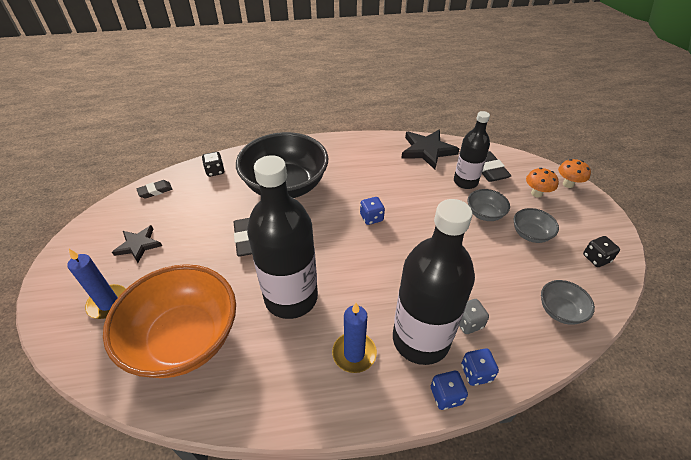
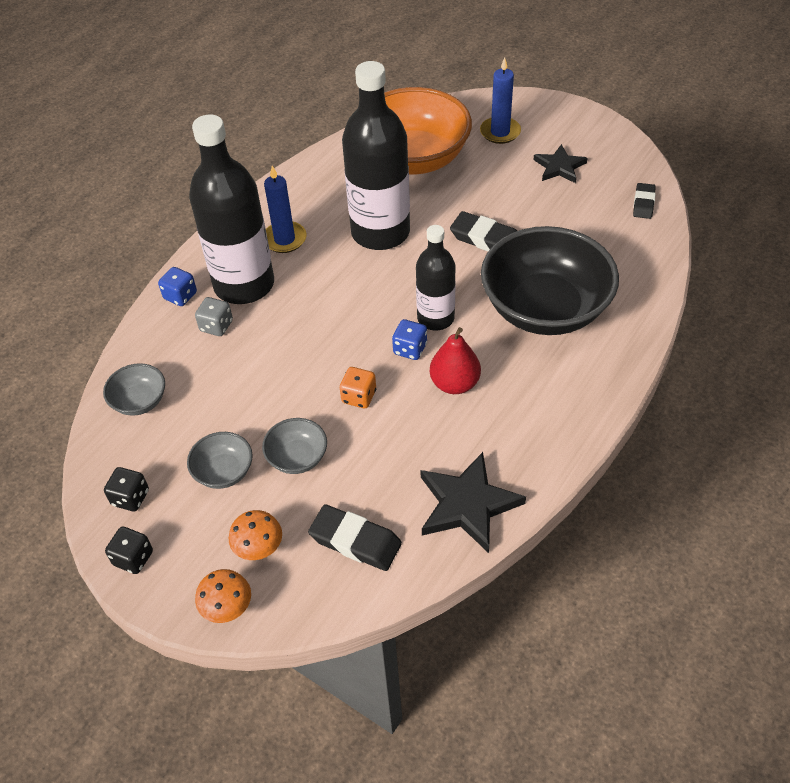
camera: 135 degrees right, 5 degrees up
(215, 171) = (638, 263): black dice -> black dice (133, 558)
(372, 189) = (454, 383): none -> red pear
(424, 216) = (359, 397): none -> orange dice
(446, 396) = (191, 266): blue dice -> none
(465, 182) = (363, 490): black bottle -> black bottle (435, 318)

